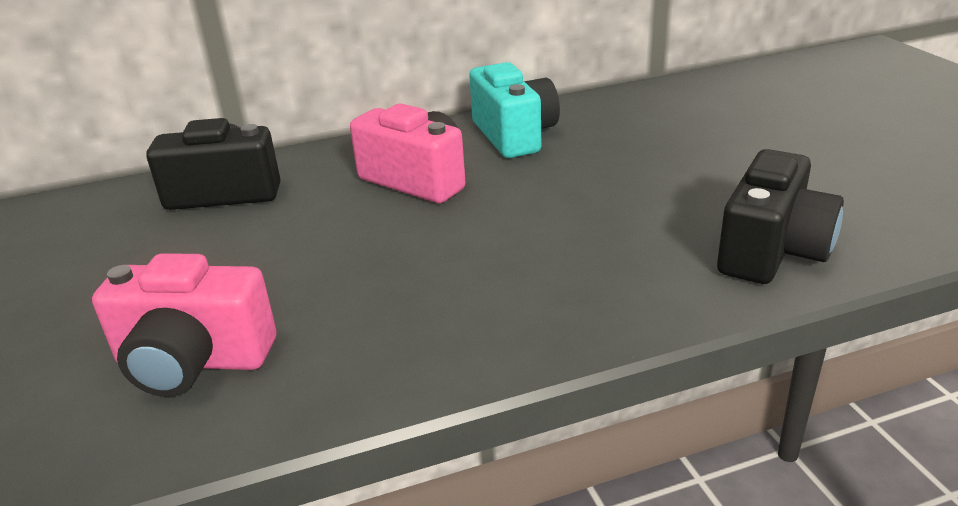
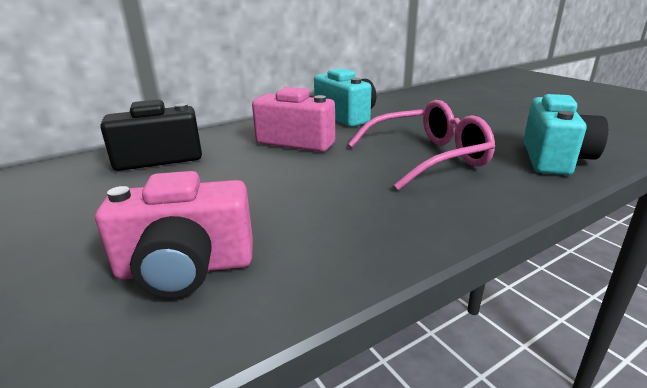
camera: 15 degrees left, 5 degrees down
(582, 228) = (428, 157): none -> pink glasses
(772, 251) = (554, 158): black camera -> turquoise camera

